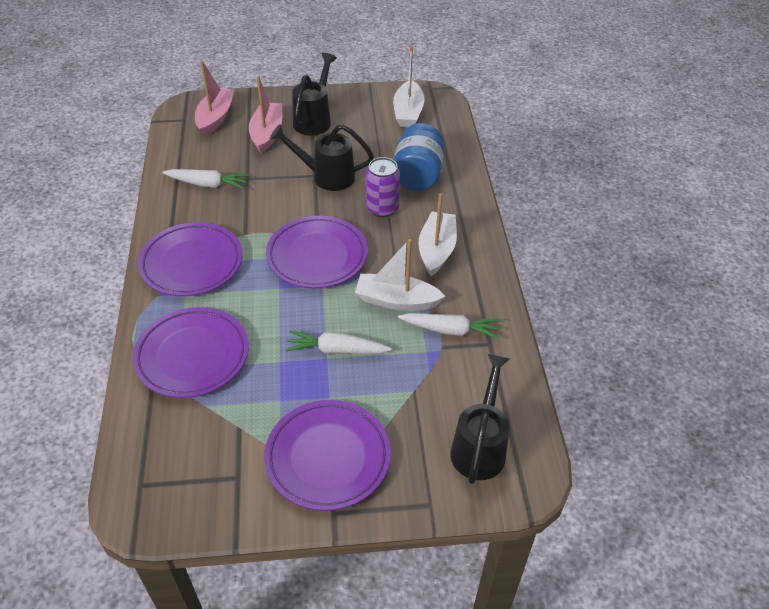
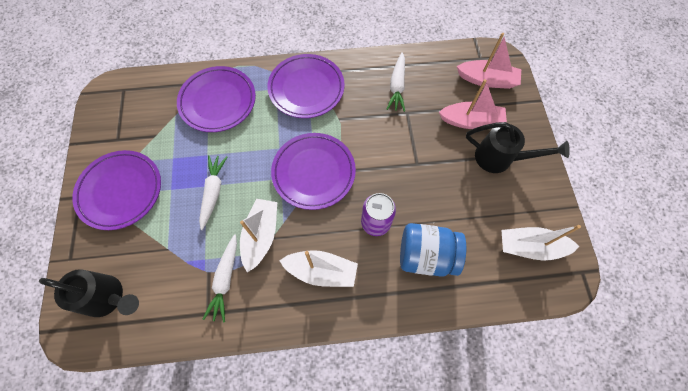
camera: 90 degrees right, 20 degrees up
(326, 176) = (416, 173): black watering can -> none

